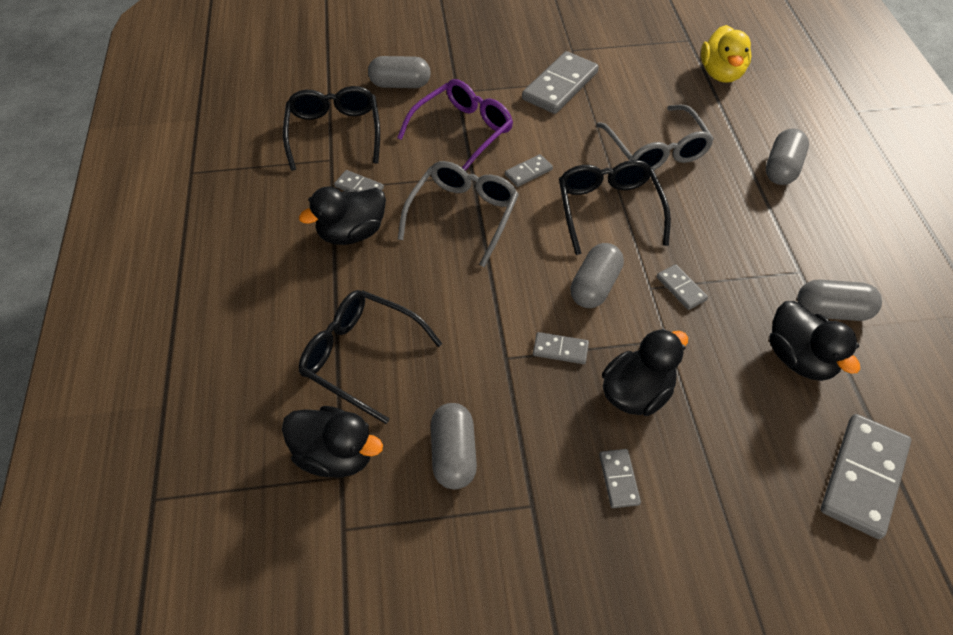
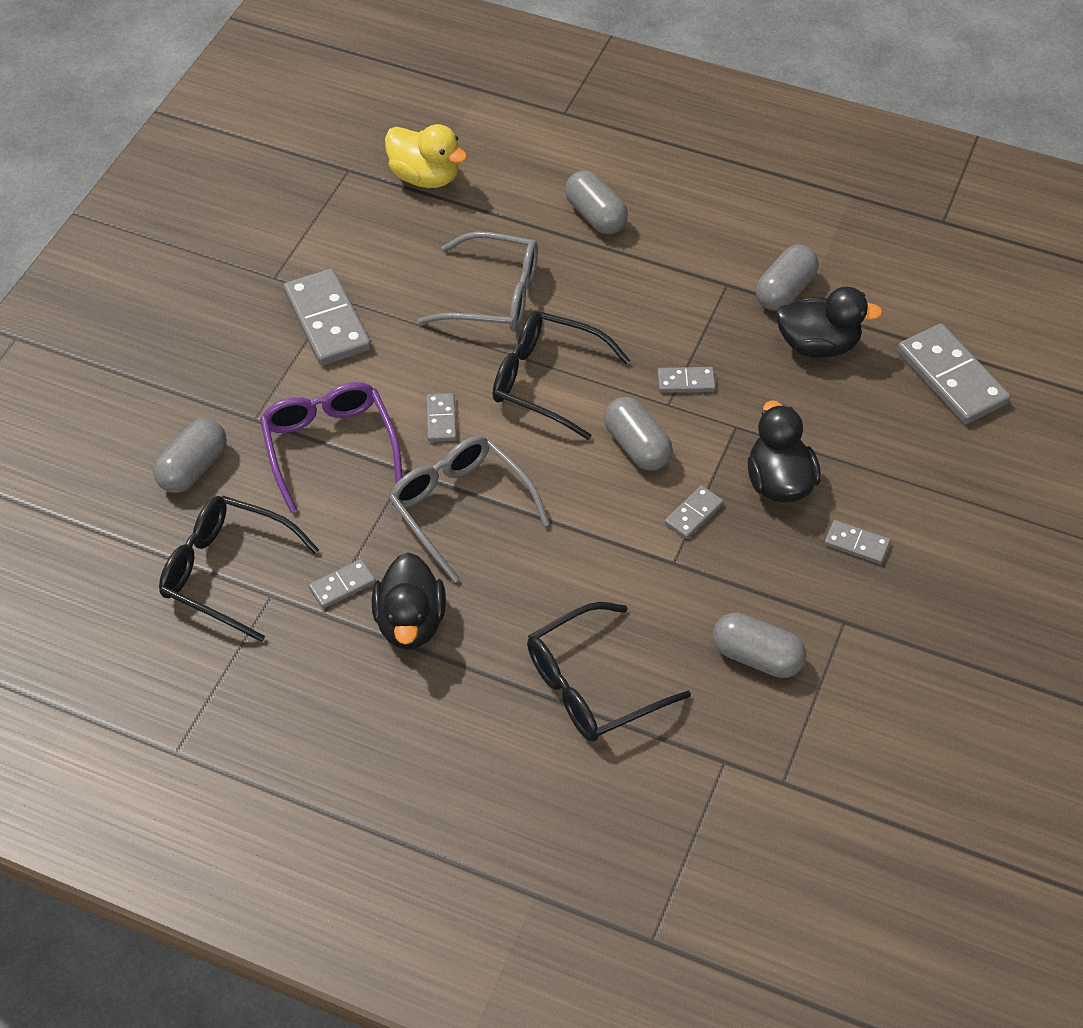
camera: 60 degrees left, 0 degrees up
(335, 455) = (698, 756): black duck -> none

